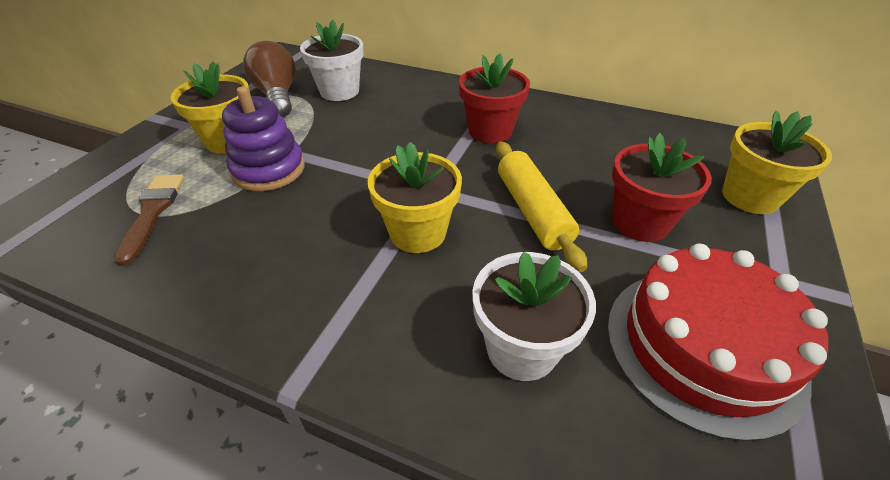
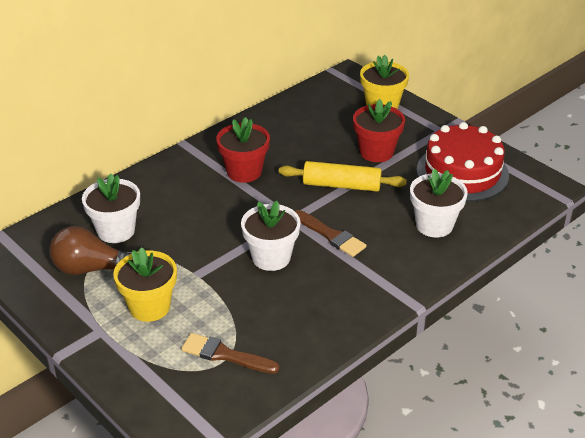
camera: 65 degrees left, 5 degrees down
(269, 170) = (212, 289): purple stacking toy -> none
(345, 195) = (271, 257): none -> white flower pot
(418, 232) = (331, 235): yellow flower pot -> brown brush

